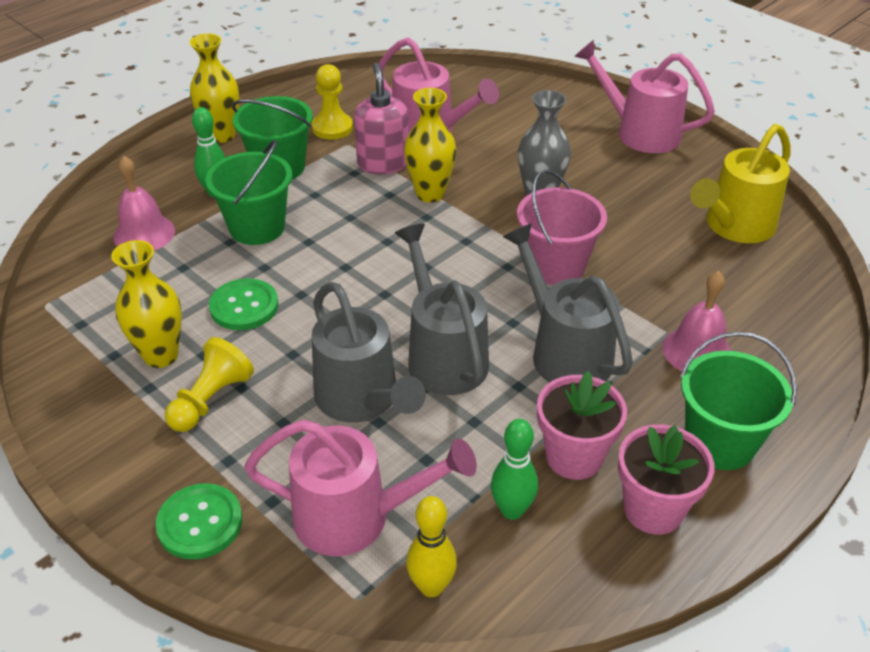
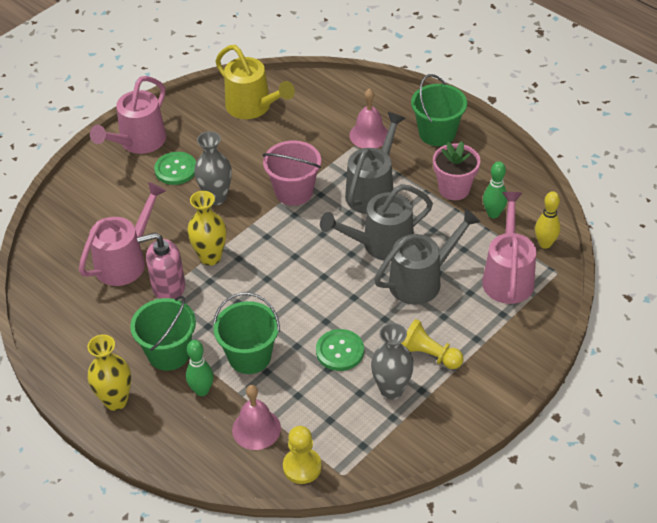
camera: 90 degrees left, 5 degrees up
(161, 355) = (391, 390): yellow vase -> grey vase
(200, 523) = (522, 344): green button -> green button (176, 169)
(332, 128) = (112, 324): yellow pawn -> yellow pawn (302, 467)
(563, 351) = (373, 190): grey watering can -> grey watering can turned 150 degrees clockwise
(653, 509) = (484, 161): pink flower pot -> none

